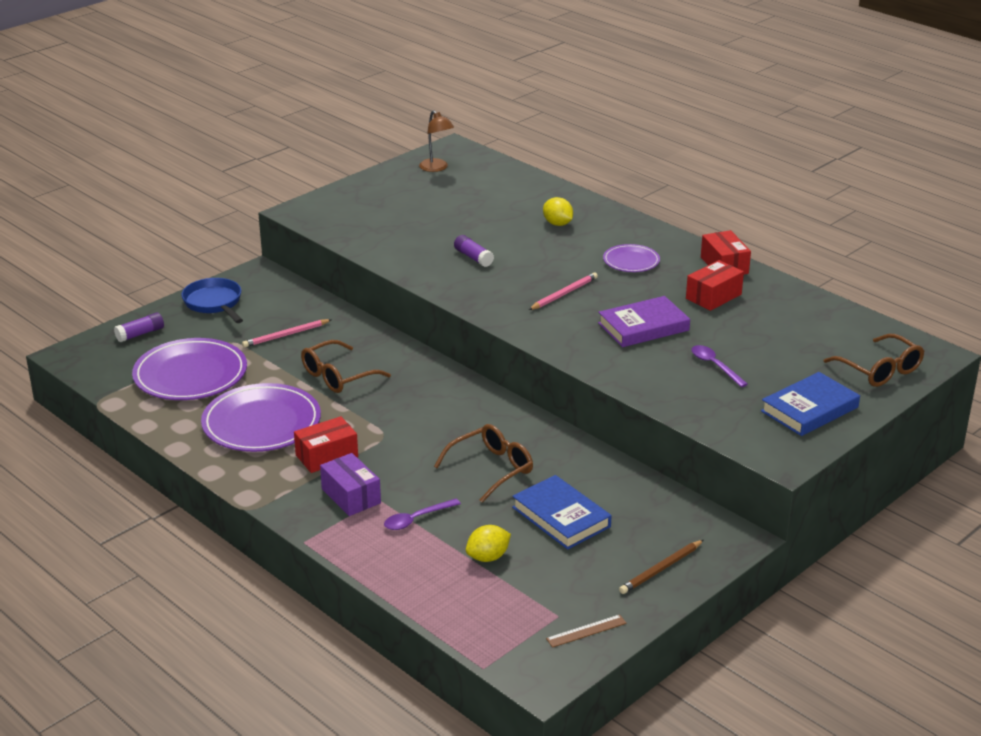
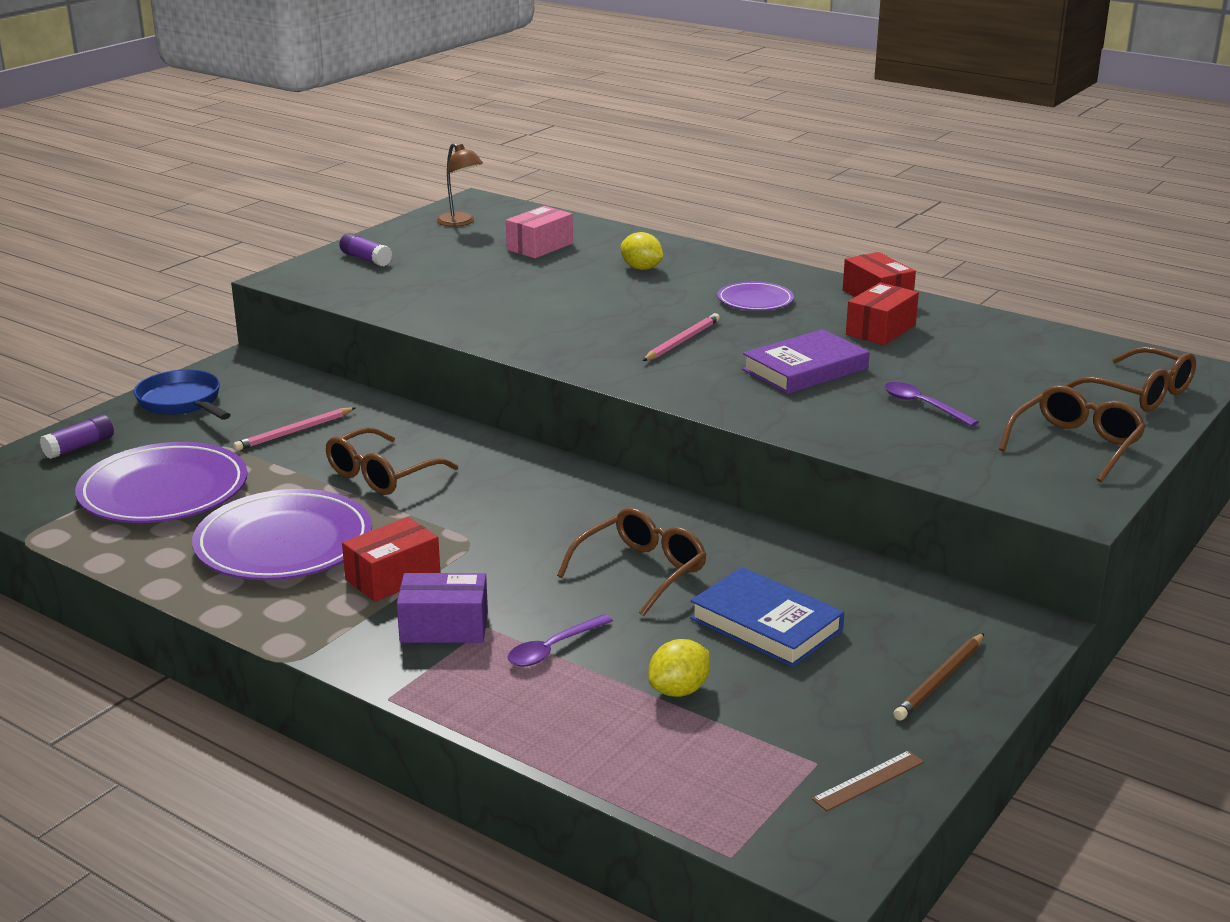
camera: 10 degrees left, 5 degrees down
(351, 496) = (444, 627): purple box -> purple box turned 45 degrees counterclockwise
(473, 257) = (544, 310): purple glue stick -> purple glue stick (366, 259)
(489, 196) = (540, 246): none -> pink box
(809, 409) = (1076, 445): blue book -> brown glasses

